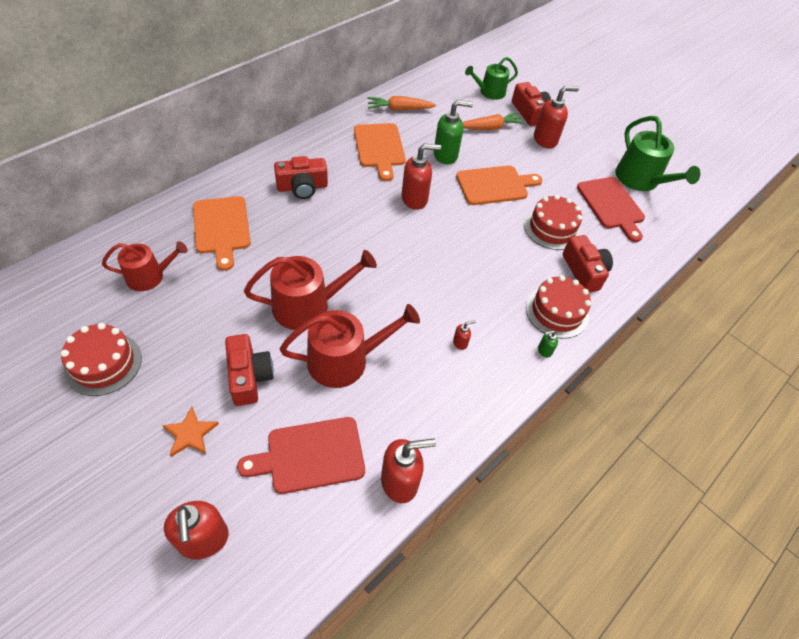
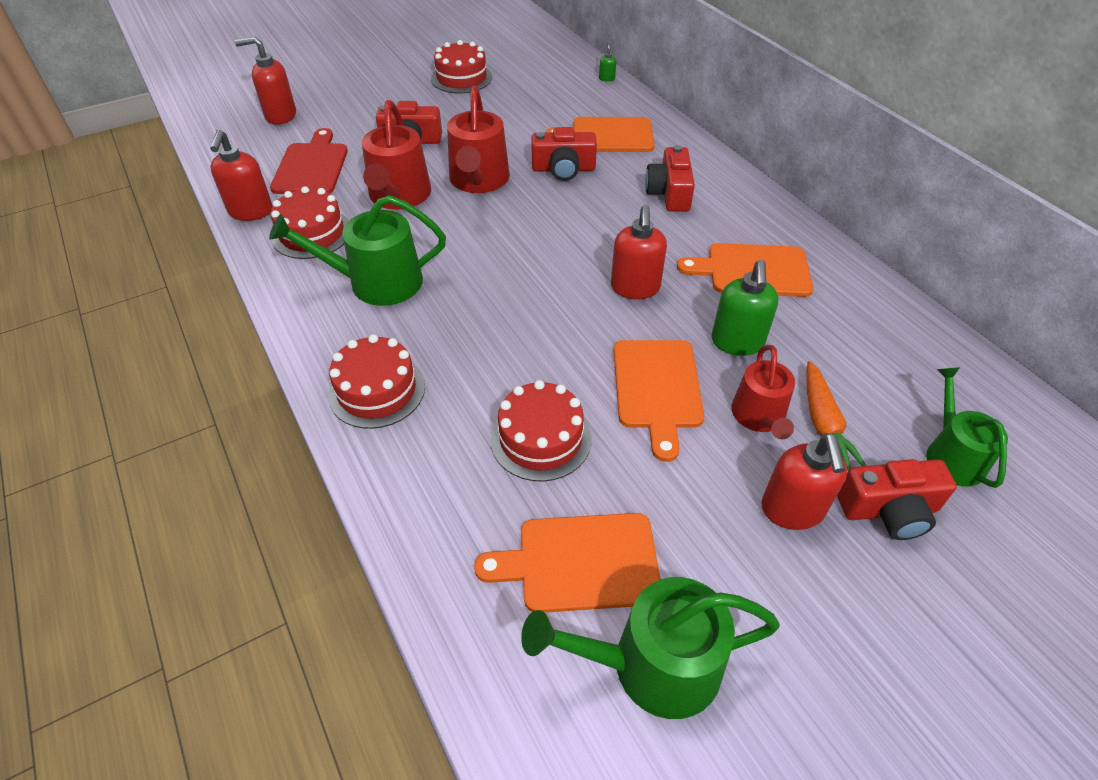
camera: 110 degrees right, 5 degrees down
(150, 276) = (551, 97): red watering can -> red watering can (759, 417)
(190, 434) = (372, 113): orange star -> none
(399, 109) = (860, 308): orange carrot -> none
(416, 412) = (312, 233): none -> red cake
(460, 343) = (376, 282): red soap dispenser -> green watering can
(544, 350) = (324, 357): green soap dispenser -> green soap dispenser (607, 78)
(584, 271) = (435, 452): red camera -> red camera (563, 169)
(611, 205) = (580, 563): red cutting board -> orange cutting board

